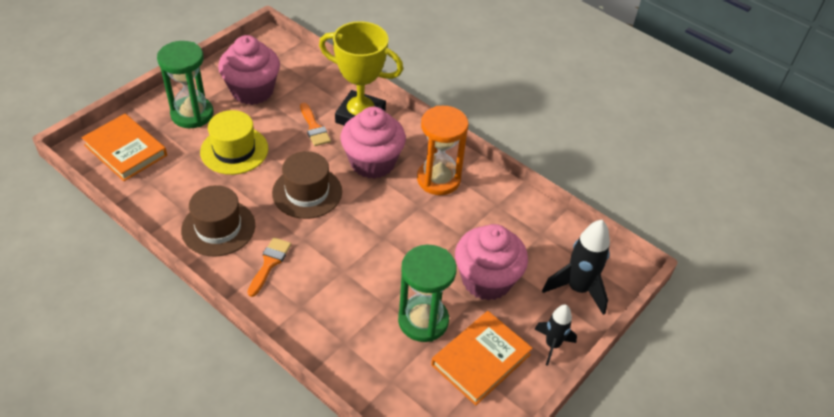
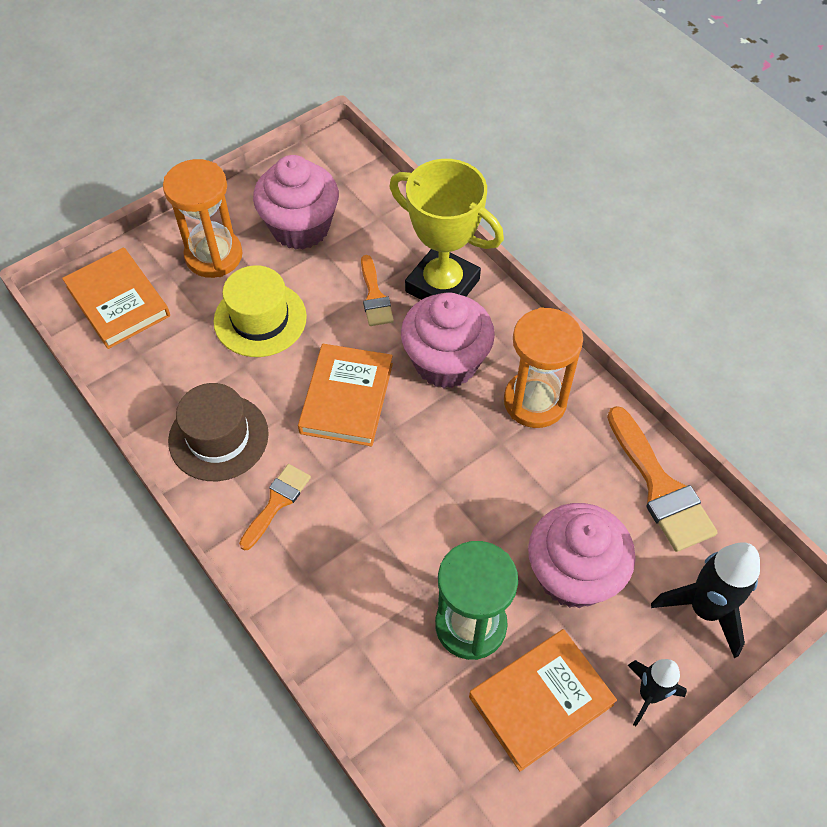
camera: 15 degrees right, 10 degrees up
(192, 114) = (214, 256): green hourglass -> orange hourglass
(307, 192) = (347, 398): brown hat -> orange book
(533, 220) = (660, 487): none -> orange brush

